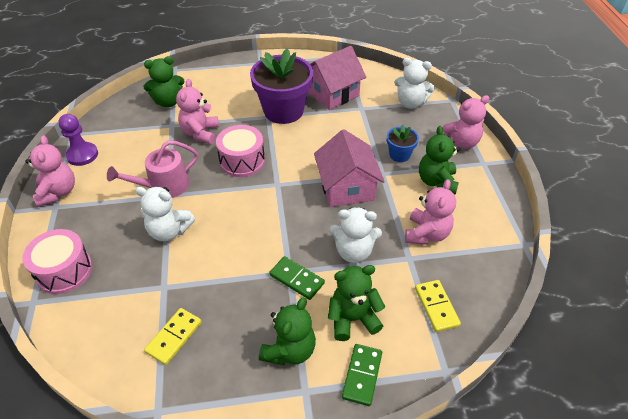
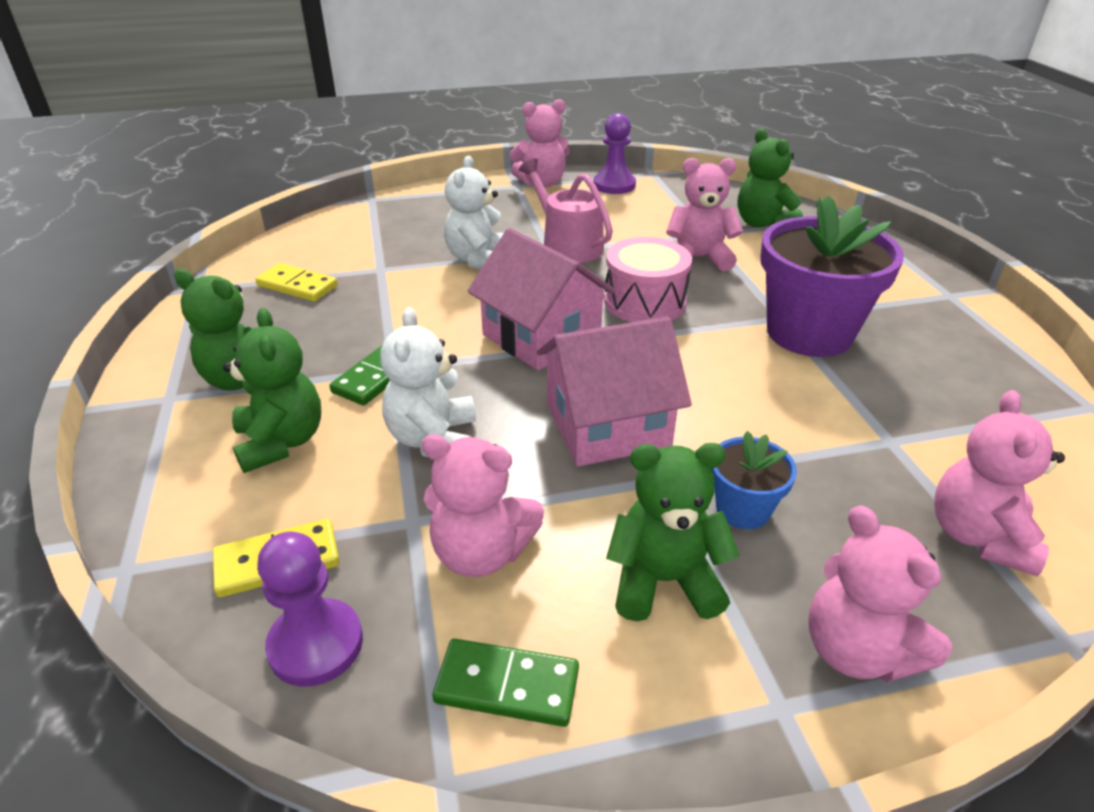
camera: 85 degrees right, 10 degrees down
(64, 271) = (414, 207): pink drum -> none
(332, 93) = (916, 393): pink house -> pink house (541, 336)
(362, 375) = (168, 455): green domino -> green domino (507, 685)
(410, 103) = (978, 536): white teddy bear -> pink teddy bear
(477, 286) = (316, 644): none -> purple pawn

